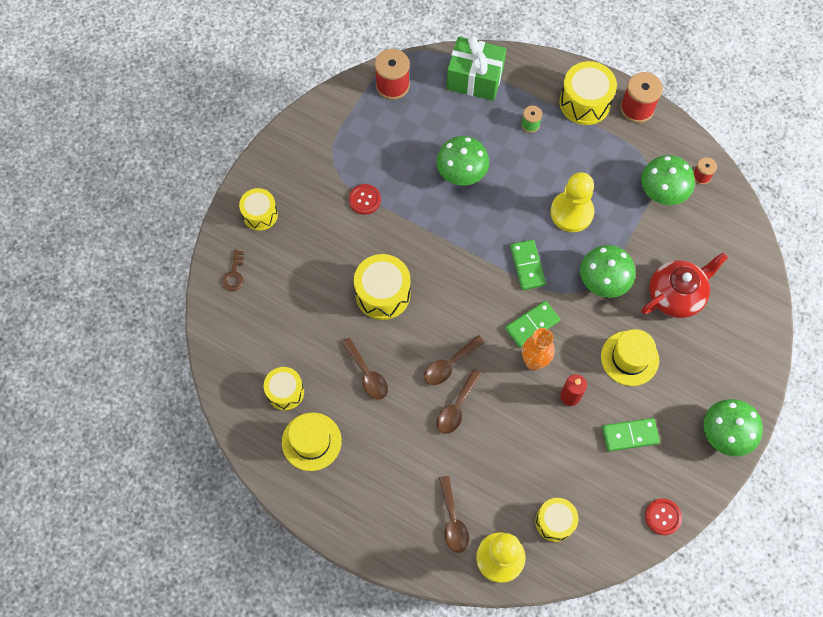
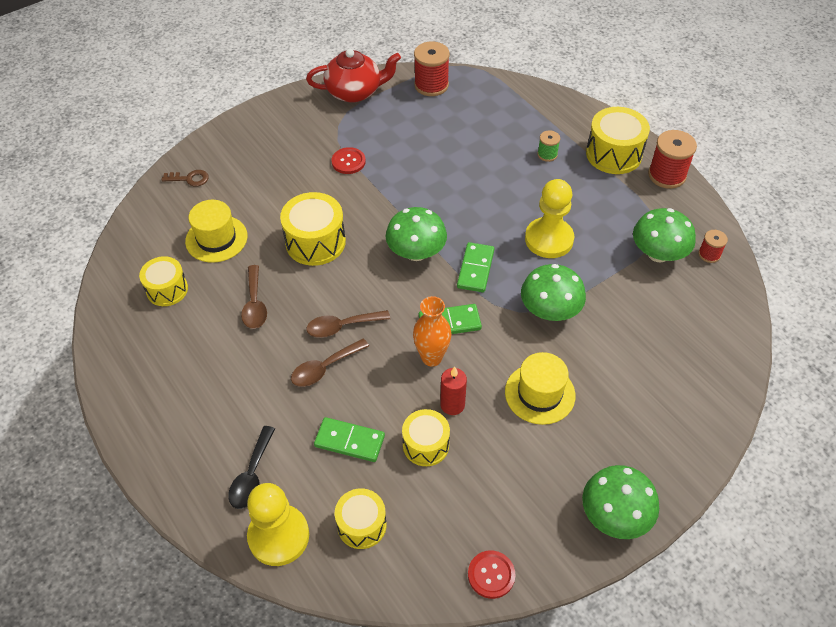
camera: 25 degrees right, 15 degrees down
(234, 274) = (189, 179): brown key -> brown key turned 120 degrees counterclockwise
(260, 214) = (245, 142): yellow drum -> yellow drum (425, 445)
(311, 441) = (161, 342): yellow hat -> yellow hat (216, 239)
(453, 521) = (252, 475): brown spoon -> black spoon
(461, 172) = (455, 170): green mushroom -> green mushroom (416, 252)
(475, 78) = (513, 103): green gift -> none
(630, 435) = (498, 470): green domino -> green domino (349, 441)
(676, 295) = (625, 353): red teapot -> red teapot (355, 92)

